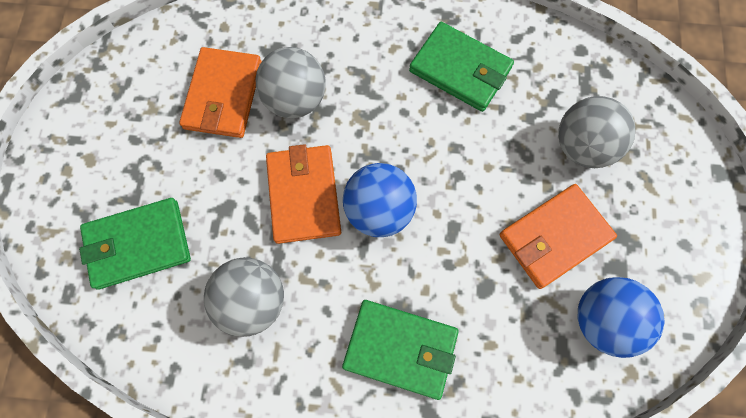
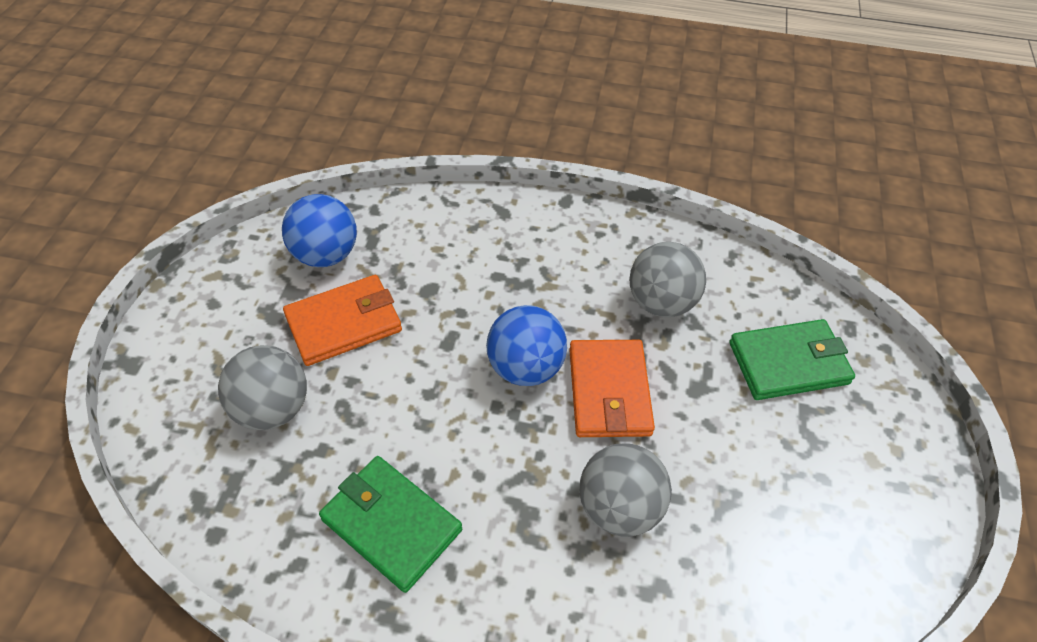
camera: 175 degrees left, 20 degrees down
(223, 95) = (716, 524): orange wallet -> none
(400, 349) = (520, 254): green wallet -> none

